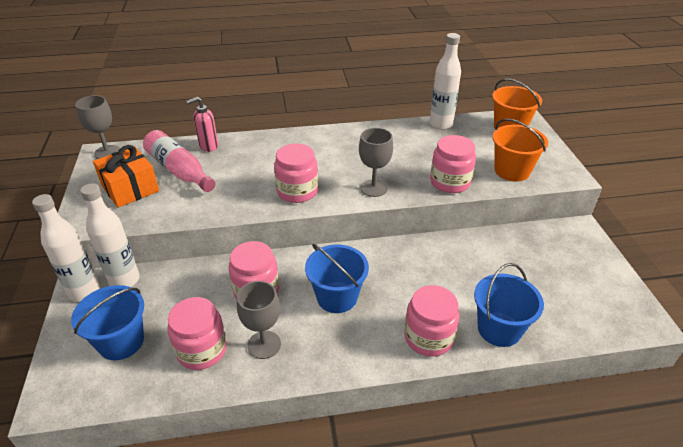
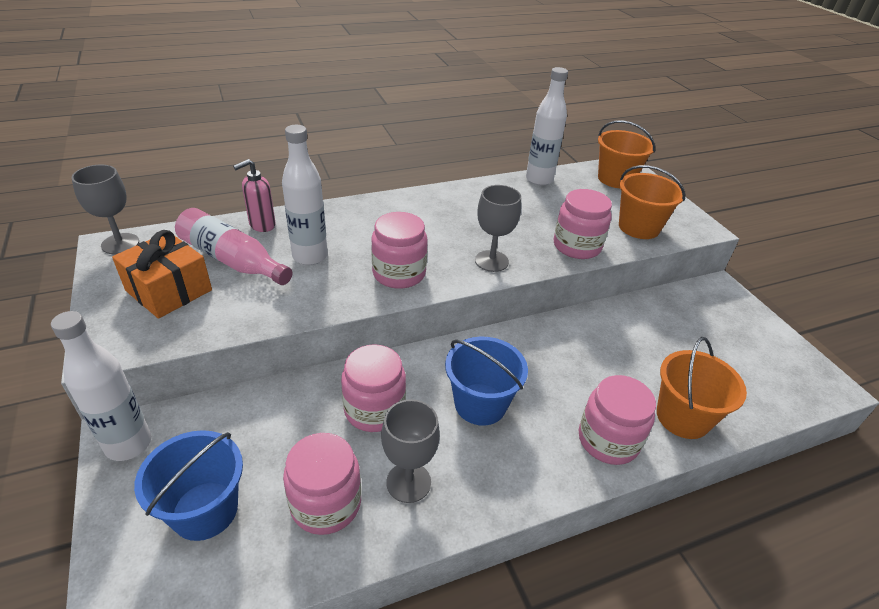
camera: 15 degrees left, 0 degrees up
(124, 280) = (185, 419): white bottle -> white bottle (310, 256)
(499, 329) = (683, 417): blue bucket -> orange bucket

